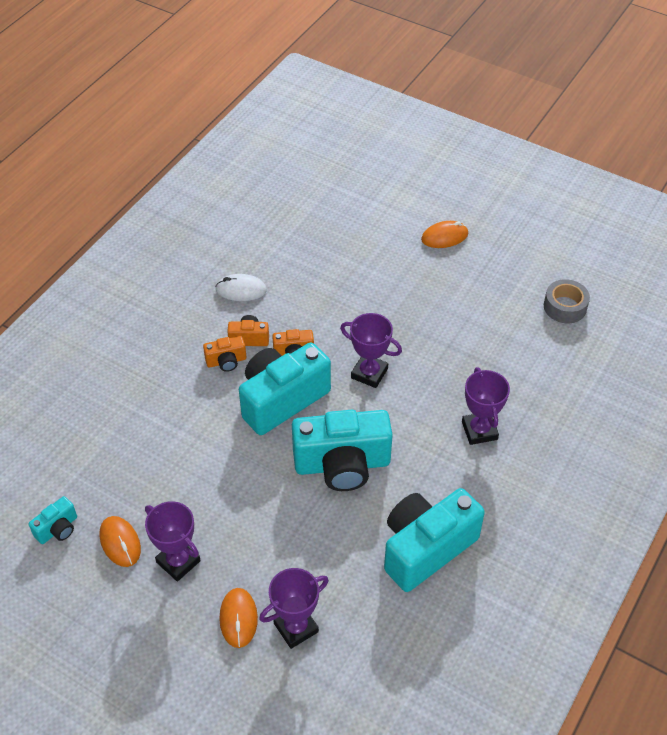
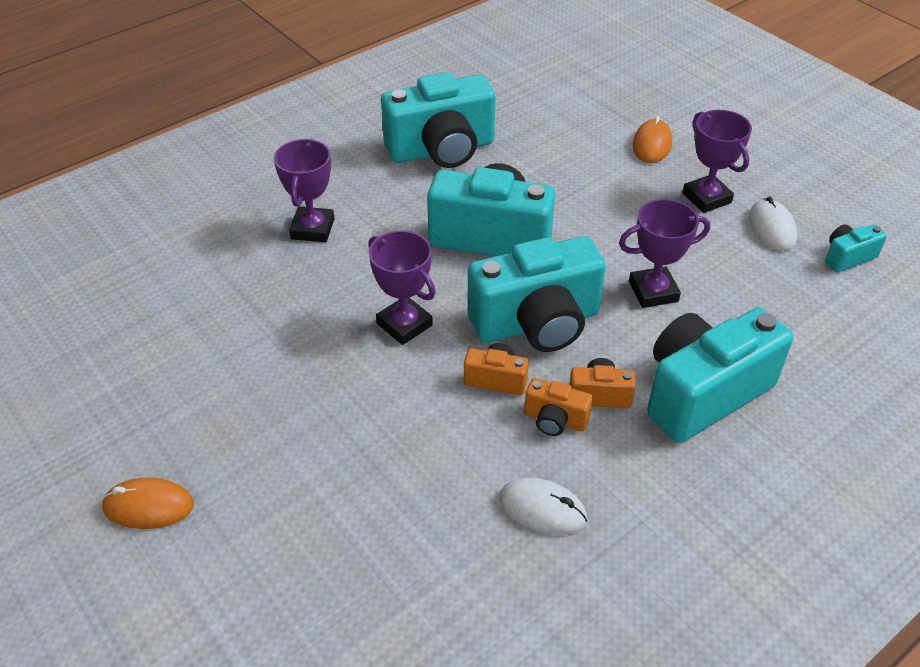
camera: 160 degrees left, 5 degrees down
(120, 542) = (771, 228): orange mouse -> white mouse
(161, 381) = (703, 393): none -> turquoise camera
(296, 627) = (597, 127): purple trophy -> purple trophy (653, 292)
(565, 307) = (78, 337): grey tape -> none

